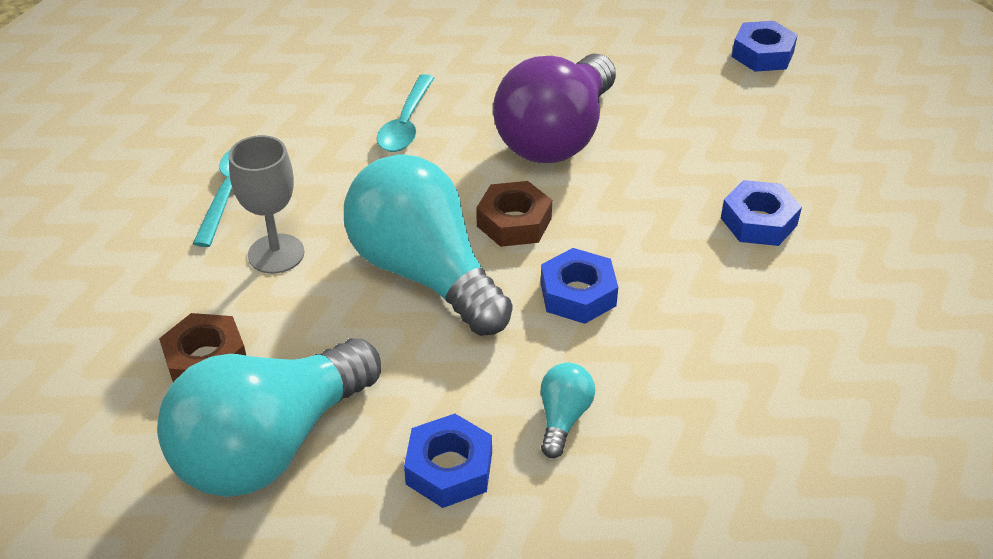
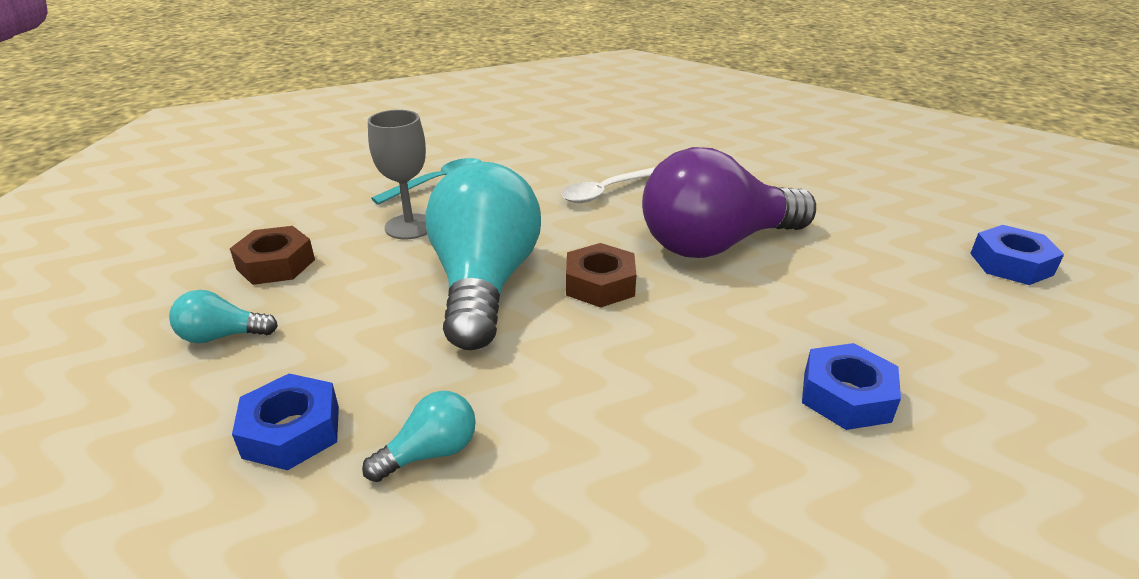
camera: 40 degrees right, 10 degrees down
(271, 445) = (222, 336): turquoise light bulb -> turquoise light bulb, size x0.41
(406, 124) = (606, 192): turquoise spoon -> white spoon
(578, 294) = (581, 362): blue nut -> none

